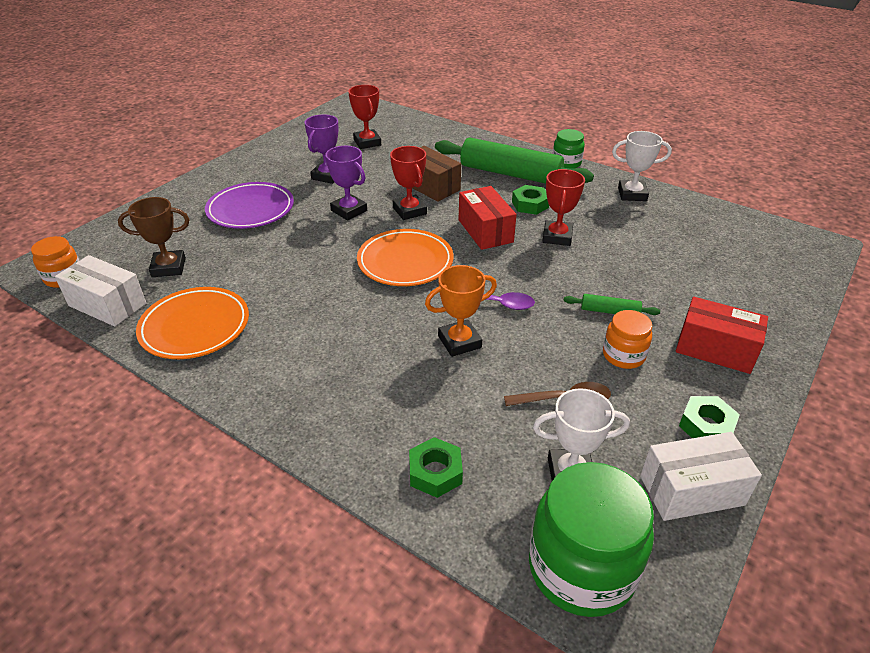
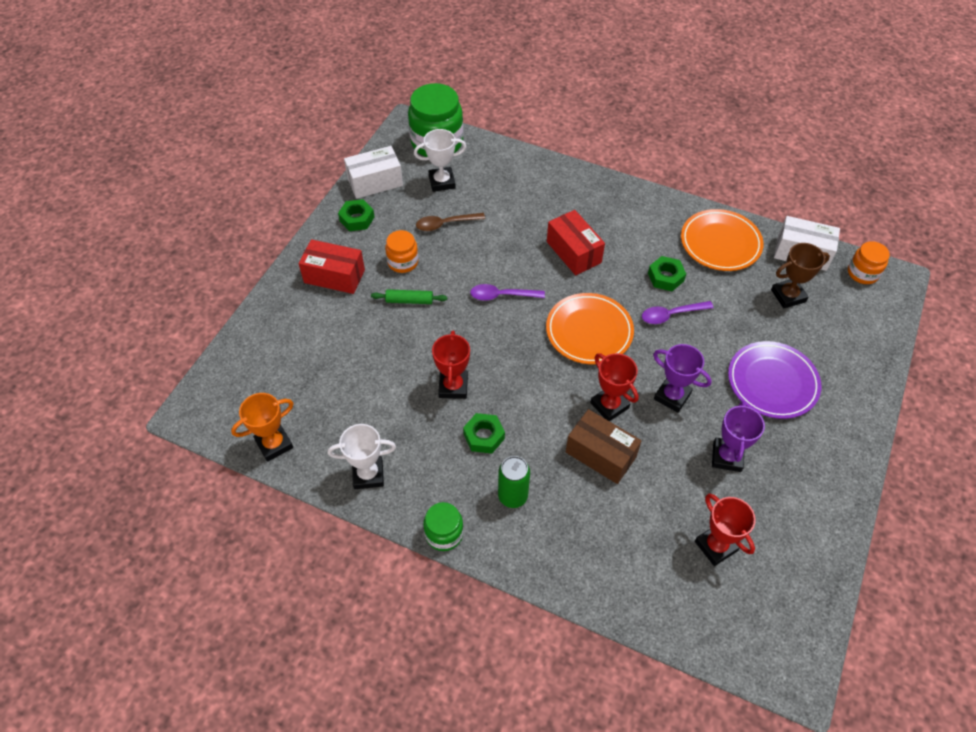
camera: 170 degrees right, 15 degrees up
(308, 265) = (671, 315): none -> purple spoon
(435, 472) = (517, 173): green nut -> green nut (665, 277)
(459, 342) = (522, 257): orange trophy -> orange trophy (274, 444)
(485, 231) = (525, 385): red box -> red box (573, 252)
(510, 174) = (512, 496): green rolling pin -> green can

